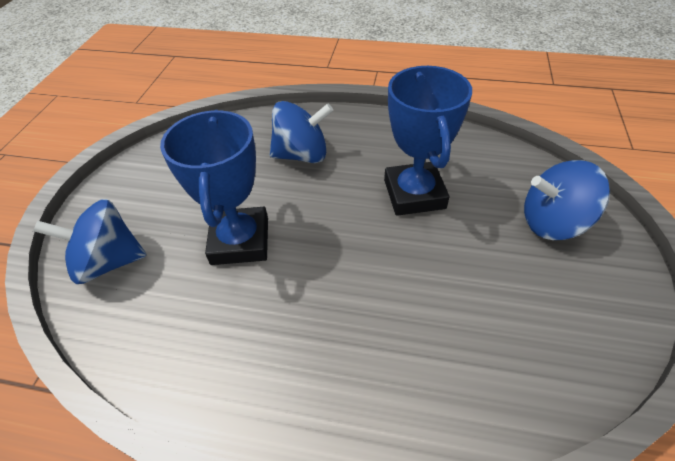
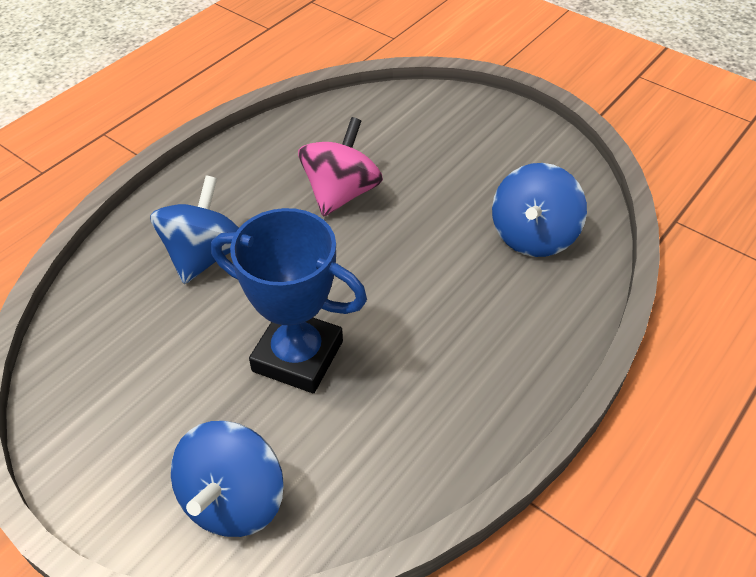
camera: 65 degrees left, 0 degrees up
(414, 194) = (341, 193): blue trophy -> pink spinning top
(552, 222) = (442, 127): blue spinning top -> blue spinning top (533, 236)

